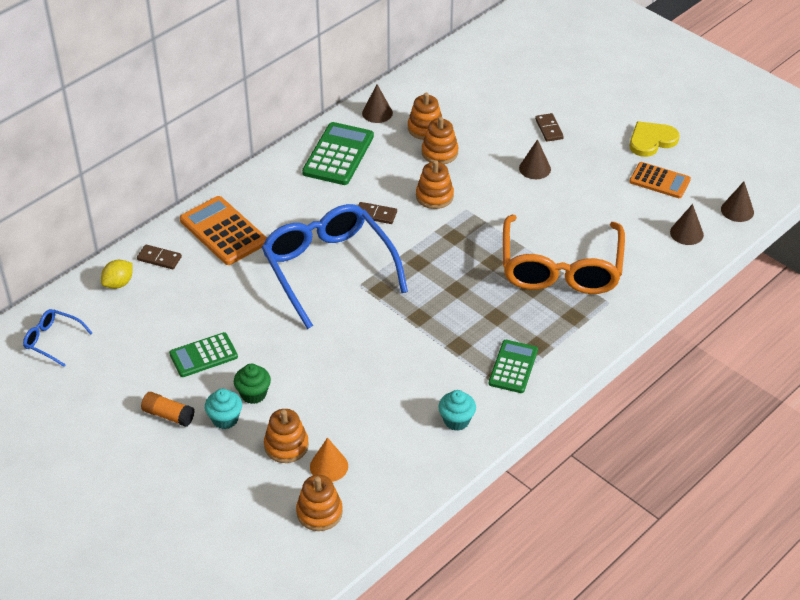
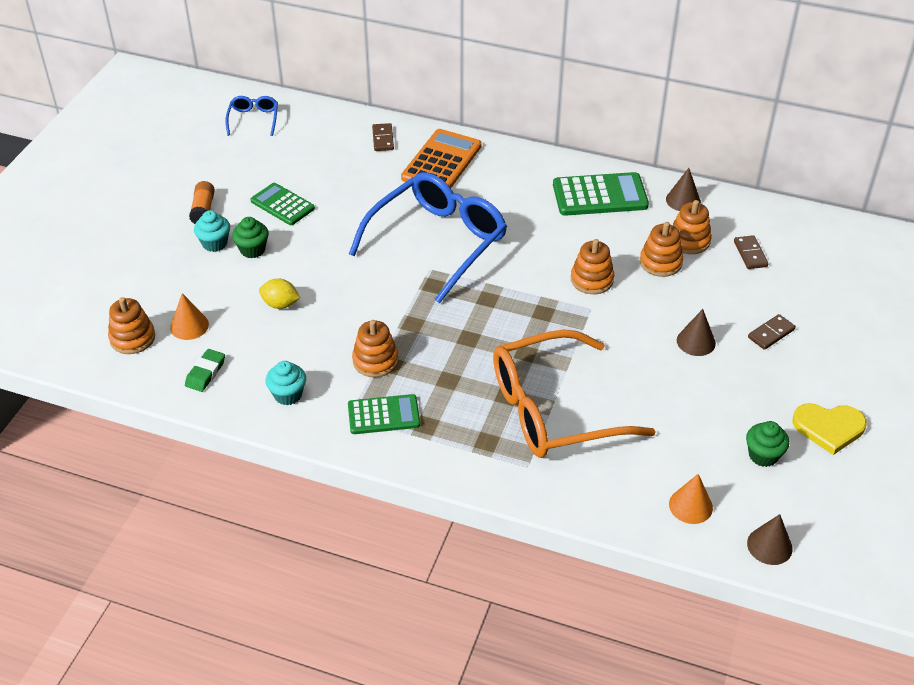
camera: 65 degrees right, 0 degrees up
(118, 283) = (338, 128): yellow lemon -> yellow lemon (280, 304)
(286, 446) = (201, 291): orange stacking toy -> orange stacking toy (375, 361)
(375, 214) = (534, 248): brown domino -> brown domino (750, 254)
(397, 469) = (205, 373): none -> green eraser
(651, 140) = (829, 428): yellow heart -> yellow heart turned 150 degrees clockwise
(659, 181) = (763, 455): orange calculator -> green cupcake
(686, 233) = (690, 506): brown cone -> orange cone

